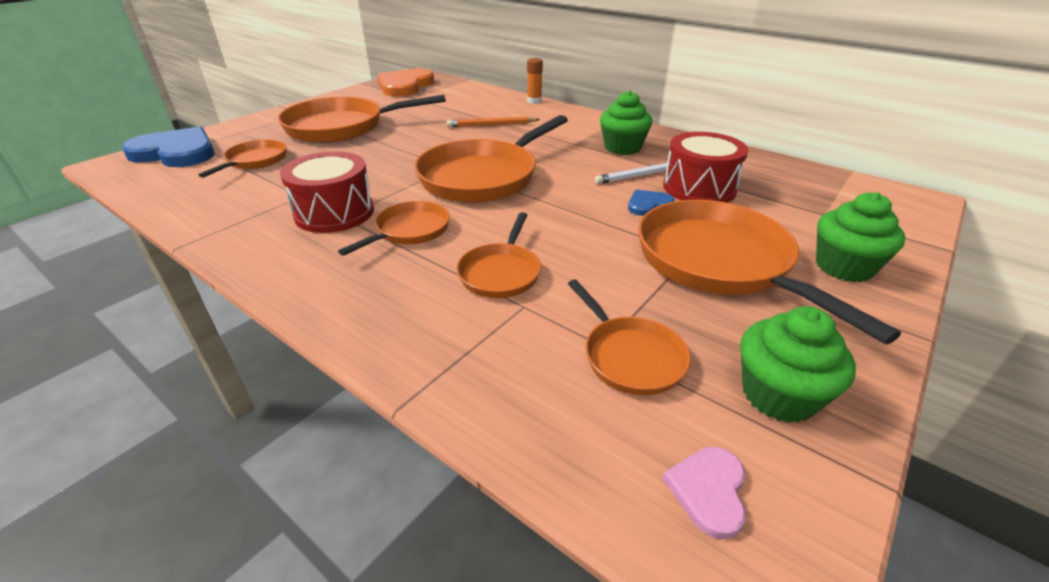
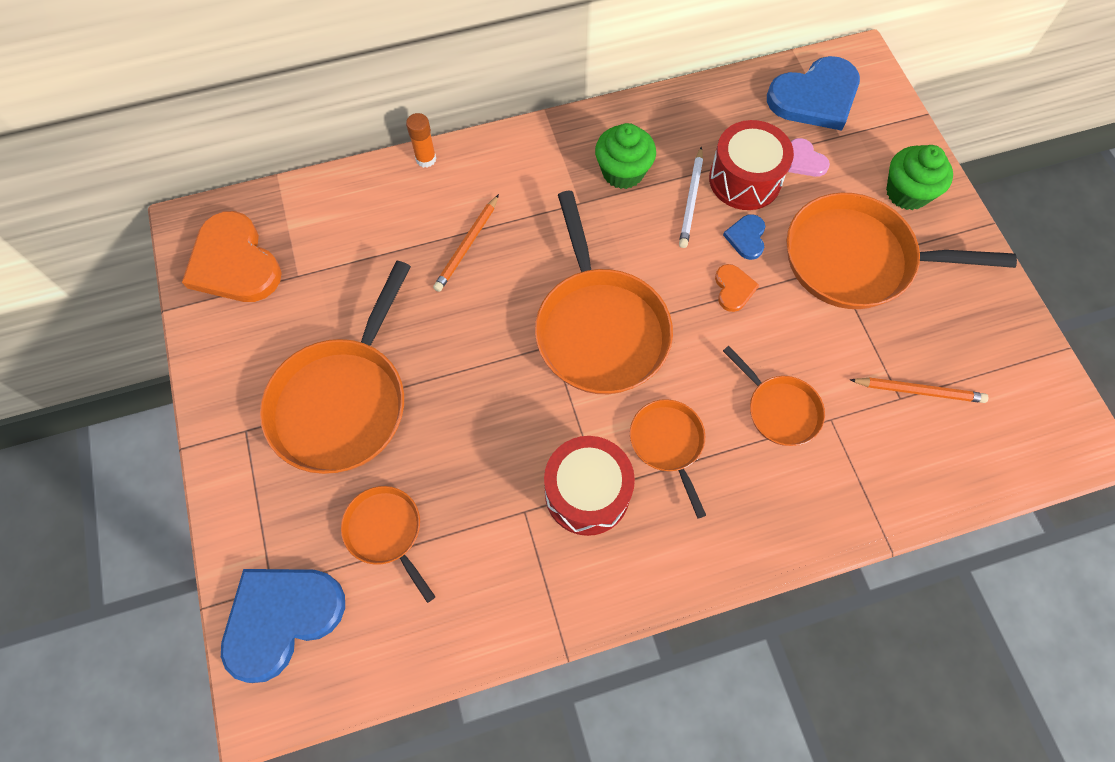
camera: 55 degrees left, 30 degrees up
(592, 214) = (733, 289): none -> orange heart
(629, 356) = (918, 391): orange pan -> orange pencil
(708, 491) = (1031, 428): pink heart -> pink heart (804, 160)
(778, 395) = (991, 340): green cupcake -> none
(834, 192) = (815, 97): none -> blue heart

